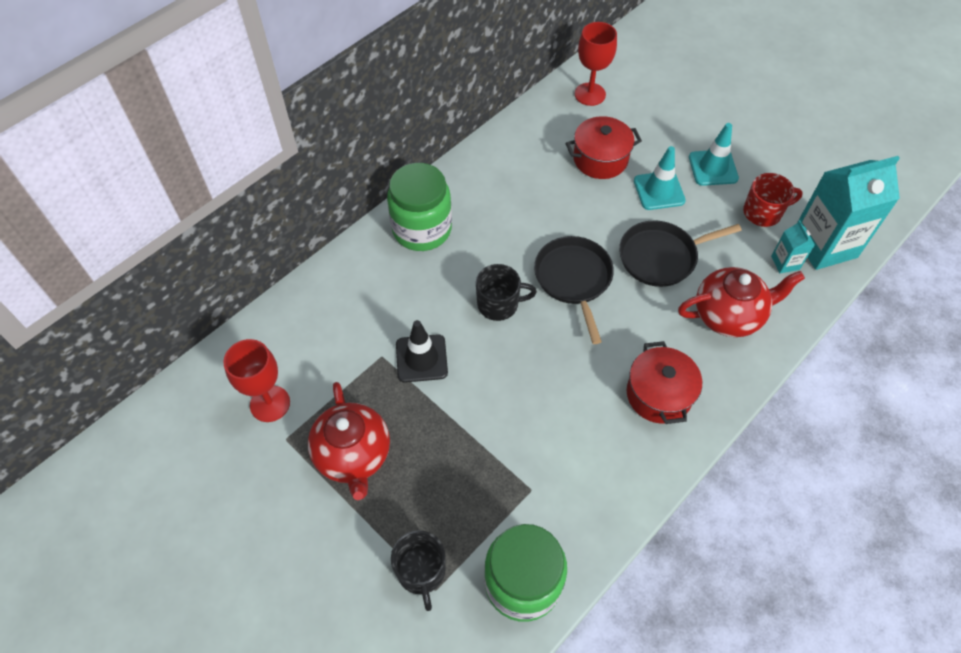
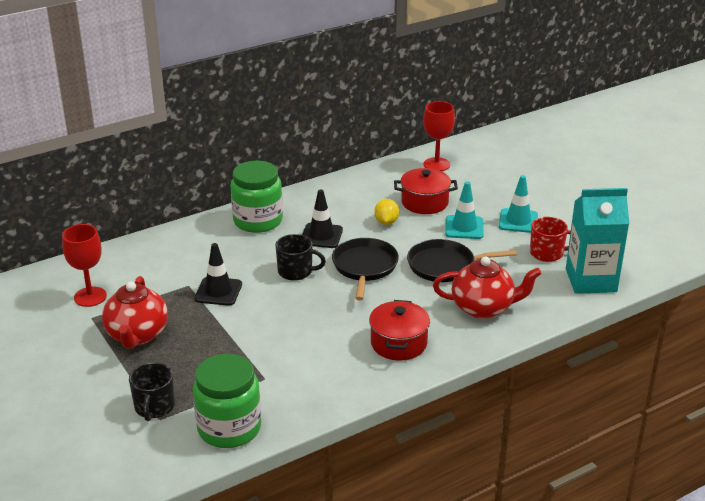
camera: 15 degrees right, 25 degrees down
(505, 238) = (321, 236): none -> black traffic cone
(570, 200) = (386, 222): none -> yellow lemon
(785, 263) = (550, 285): turquoise carton -> none

